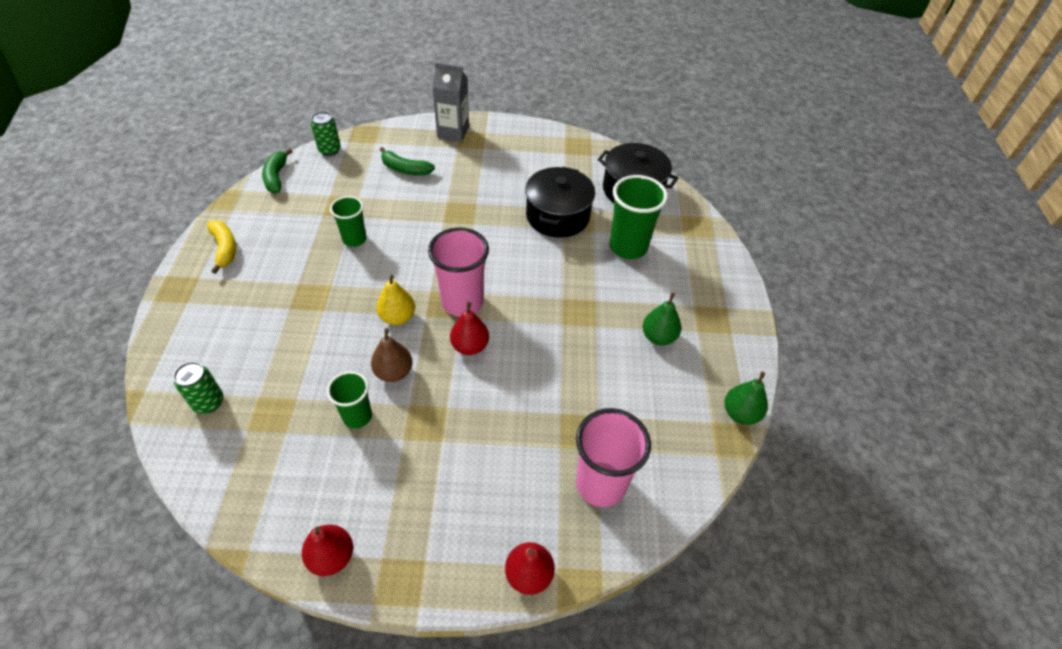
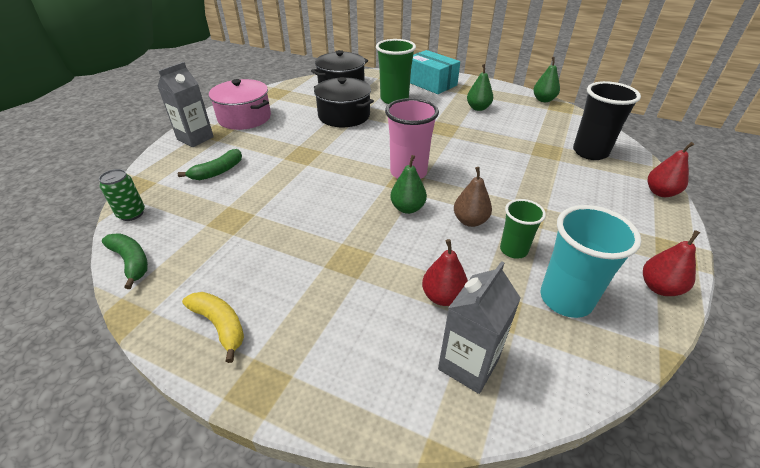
camera: 65 degrees left, 10 degrees down
(209, 402) = (468, 364): green can -> grey carton
(225, 249) = (220, 325): yellow banana -> yellow banana turned 45 degrees clockwise
(276, 177) = (131, 262): green banana -> green banana turned 150 degrees counterclockwise
(296, 467) = (565, 299): none -> turquoise cup
(354, 239) = (289, 218): green cup -> none
(397, 317) = (407, 208): yellow pear -> green pear
(470, 346) = (457, 178): red pear -> red pear (443, 296)
(509, 146) = (244, 118): none -> pink pot
(600, 484) = (590, 152): pink cup -> black cup
(703, 271) = (430, 83): none -> turquoise box

